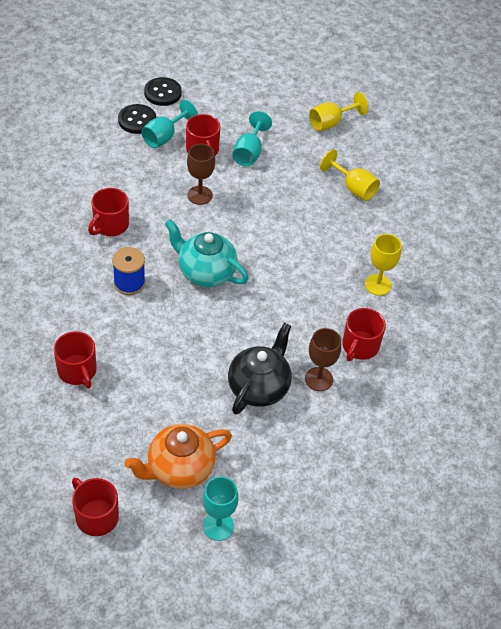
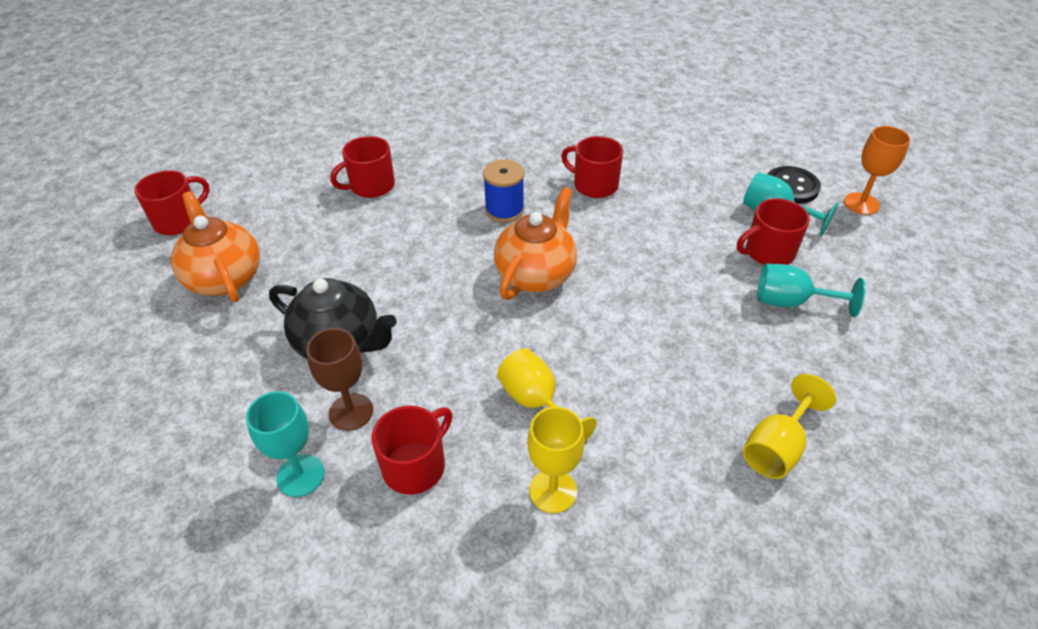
camera: 90 degrees right, 5 degrees down
(162, 93) = (861, 204): black button -> orange goblet
(200, 195) = (677, 257): brown goblet -> none
(205, 272) = (536, 274): turquoise teapot -> orange teapot
(218, 526) = (135, 318): turquoise goblet -> turquoise goblet (300, 475)
(330, 123) = (928, 406): yellow goblet -> yellow goblet (536, 403)
(360, 346) = (415, 466): red mug -> red mug turned 105 degrees clockwise

